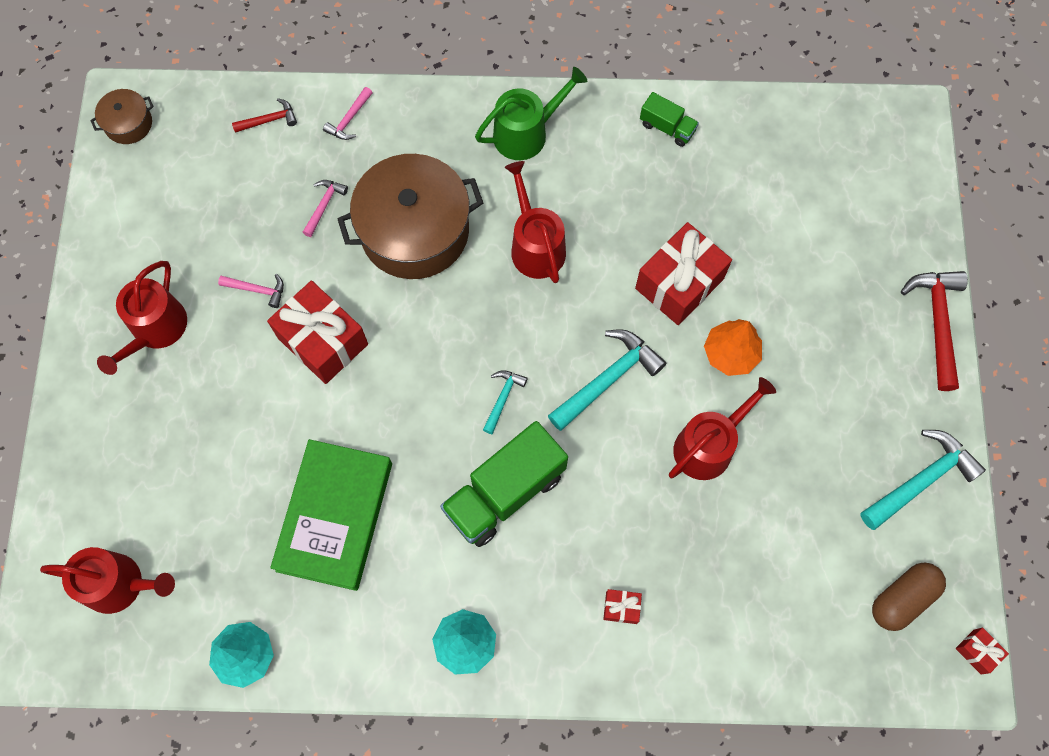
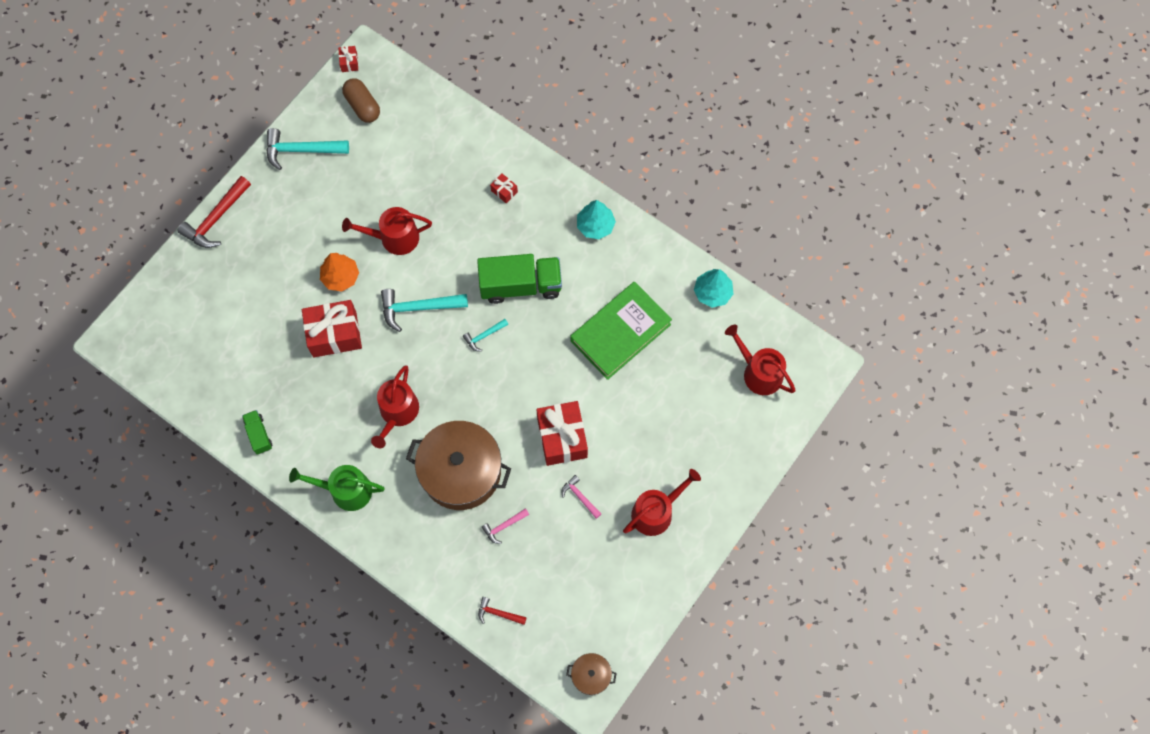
camera: 145 degrees left, 0 degrees up
(349, 119) = (447, 578): pink hammer -> none
(902, 598) = (362, 106): brown capsule -> brown capsule turned 60 degrees clockwise

